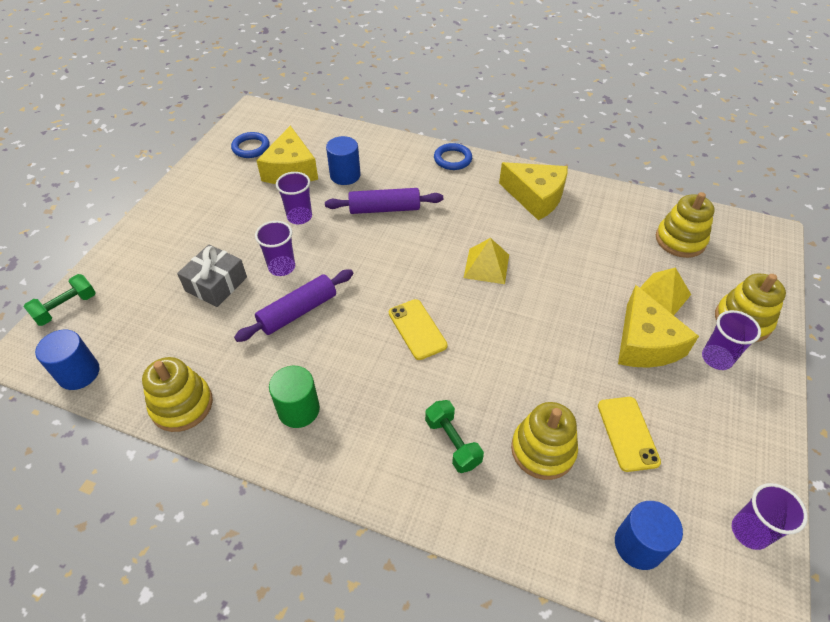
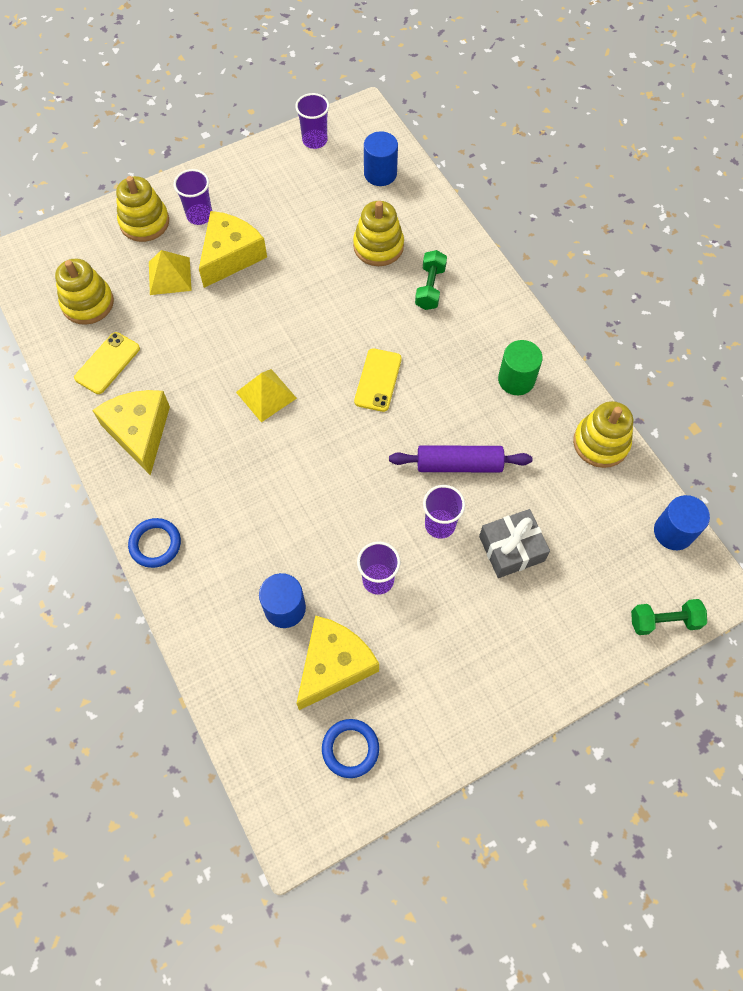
camera: 140 degrees left, 15 degrees up
(384, 209) = (289, 527): purple rolling pin -> none
(627, 433) = (316, 219): yellow phone -> yellow phone (107, 363)

